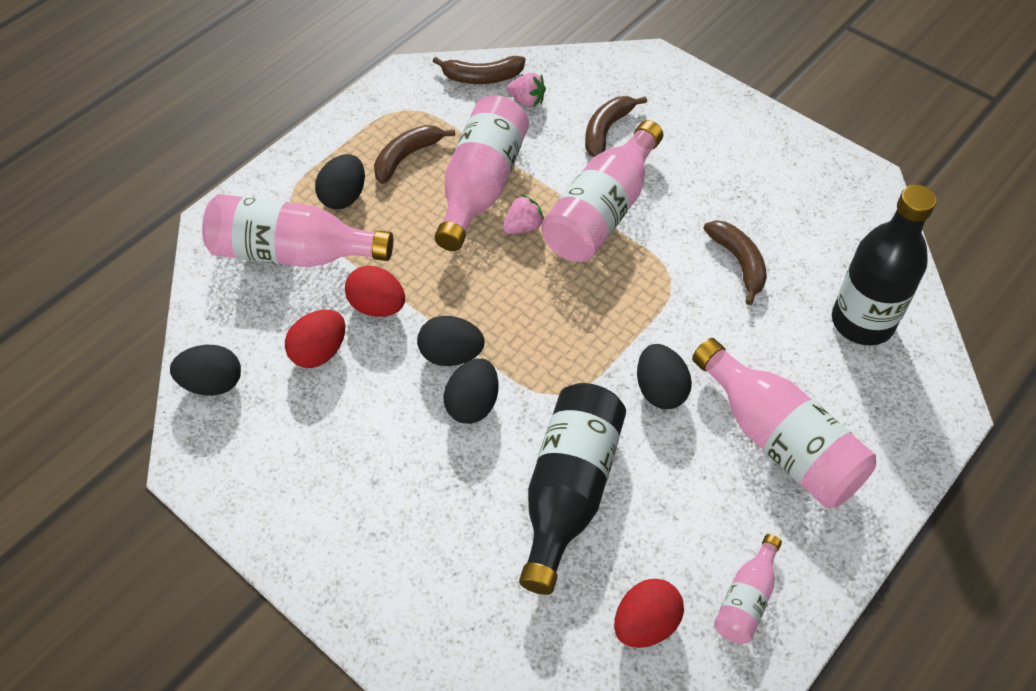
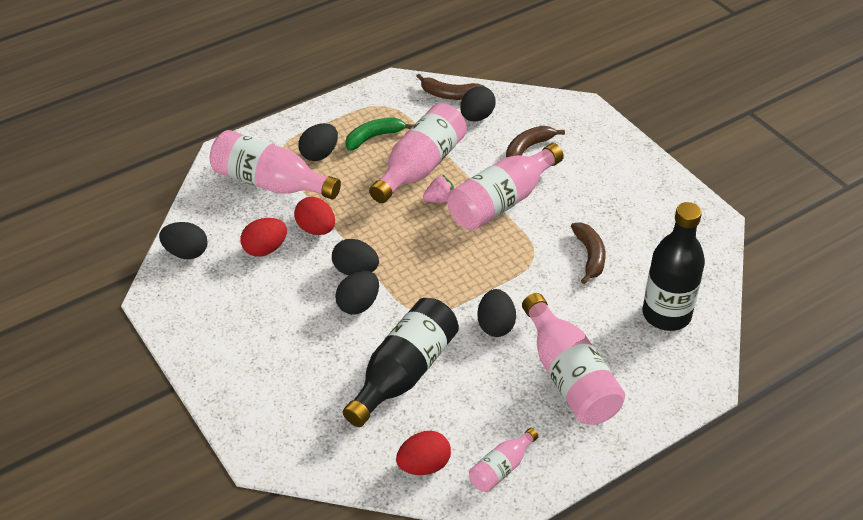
camera: 15 degrees right, 10 degrees down
(407, 157) = (374, 137): brown banana -> green banana
(527, 101) = (477, 117): pink strawberry -> black egg

